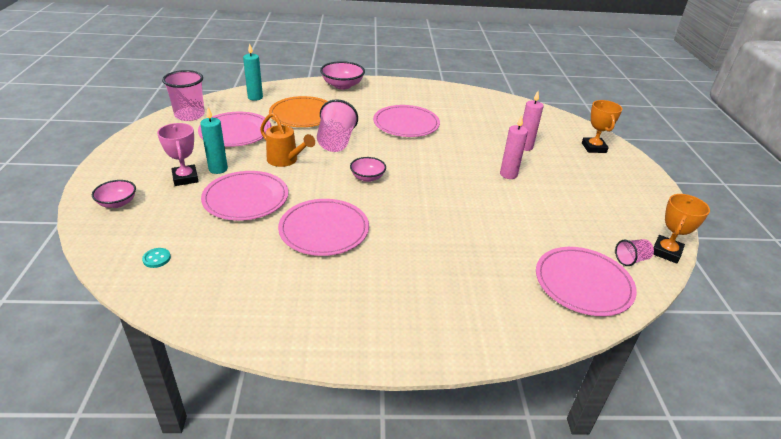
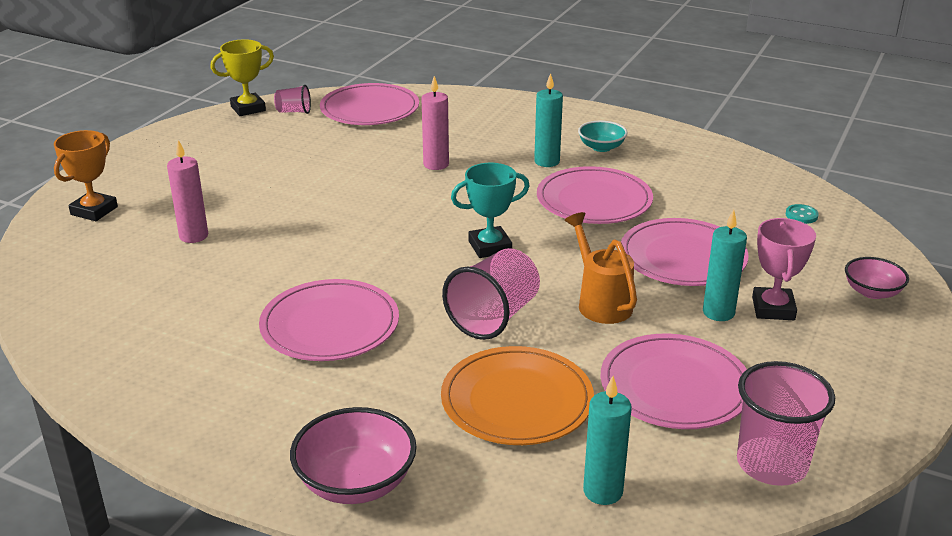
camera: 150 degrees left, 5 degrees down
(348, 295) = (601, 147): none -> turquoise bowl
(367, 177) = (490, 247): pink bowl -> turquoise trophy
(383, 261) = (547, 162): none -> turquoise candle
(508, 174) = (285, 206): pink candle -> pink candle (436, 164)
(666, 252) = (248, 108): orange trophy -> yellow trophy

